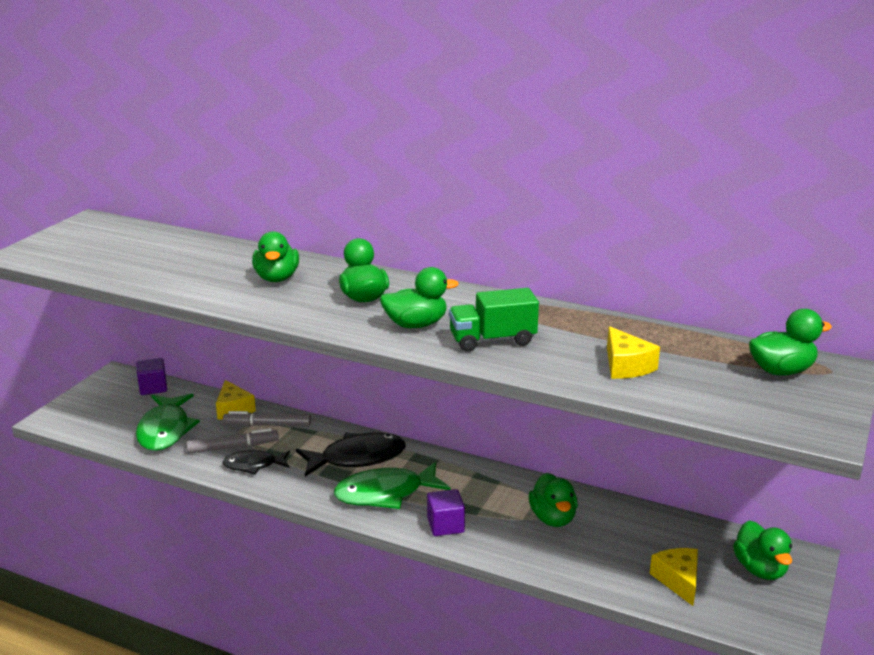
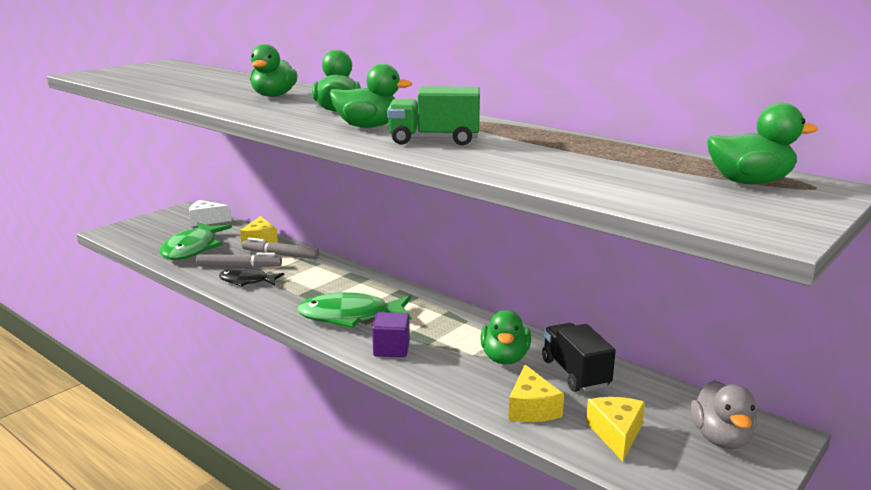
camera: 15 degrees right, 5 degrees down
(153, 387) = (206, 220): purple cube -> white cheese
(357, 458) = (343, 287): black fish -> none
(620, 524) = (575, 373): none -> black truck
(626, 366) = (562, 165): yellow cheese -> yellow cheese (531, 408)
(760, 569) = (721, 438): green duck -> grey duck

